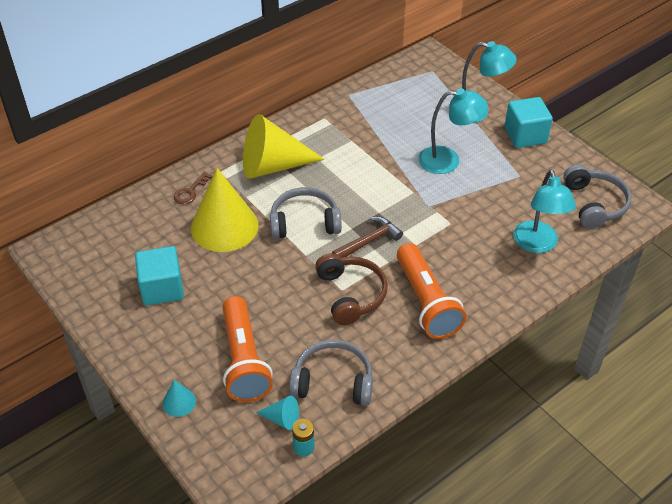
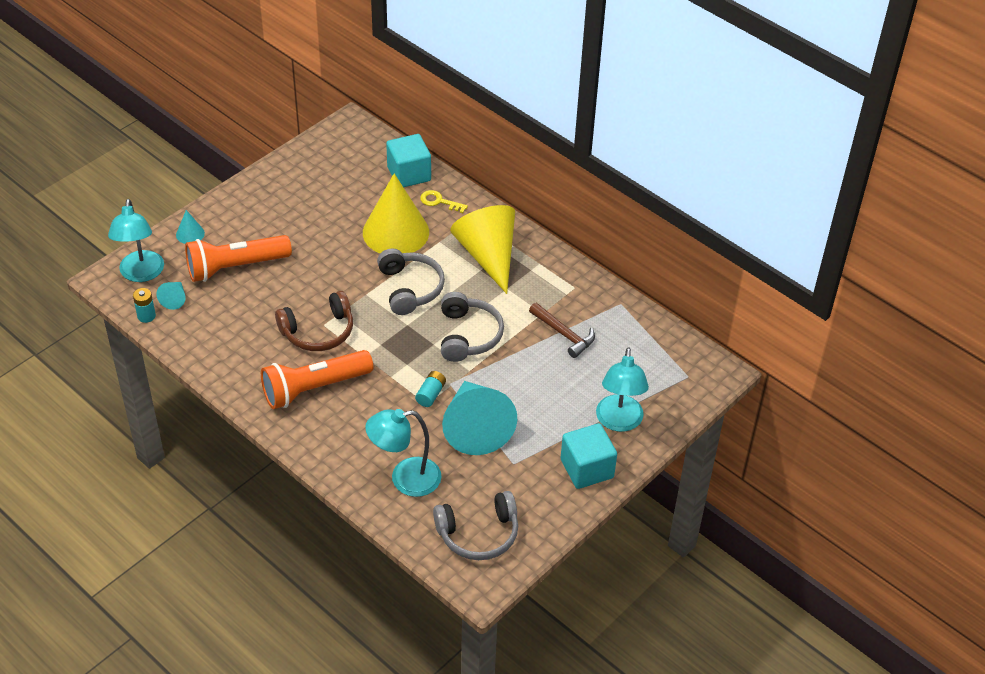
camera: 80 degrees right, 0 degrees up
(162, 288) = (313, 203): turquoise cube -> turquoise cube (409, 174)
(190, 191) = (439, 201): brown key -> yellow key
(333, 382) = (214, 328): grey headphones -> grey headphones (468, 335)
(369, 241) = (391, 339): brown hammer -> brown hammer (564, 334)
(440, 219) = (430, 394): none -> turquoise battery
(448, 160) = (526, 397): turquoise lamp -> turquoise lamp (141, 274)
(479, 195) = (475, 427): none -> turquoise cone

